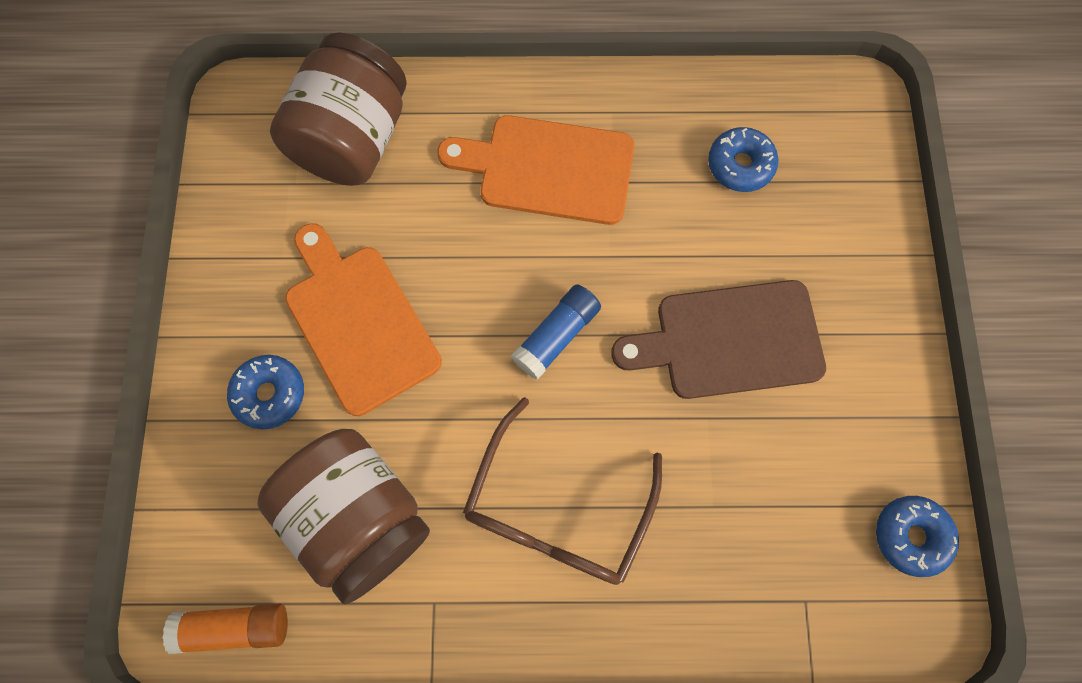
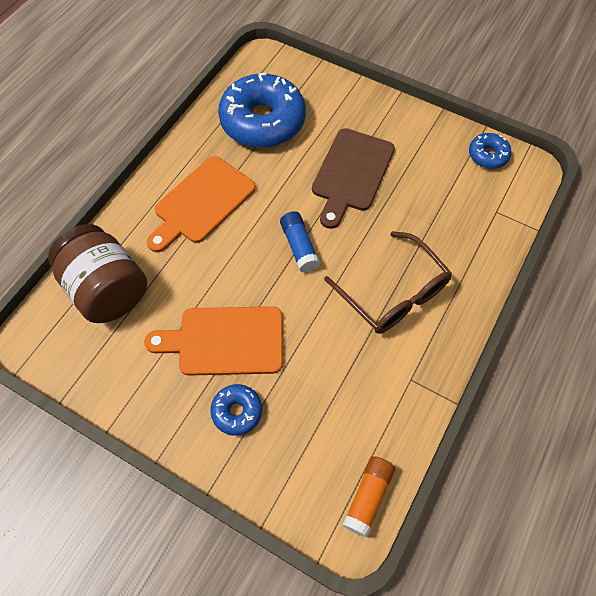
camera: 60 degrees left, 10 degrees down
(359, 517) = (341, 396): brown jar -> none
(740, 165) = (263, 121): blue donut -> blue donut, size x2.15

